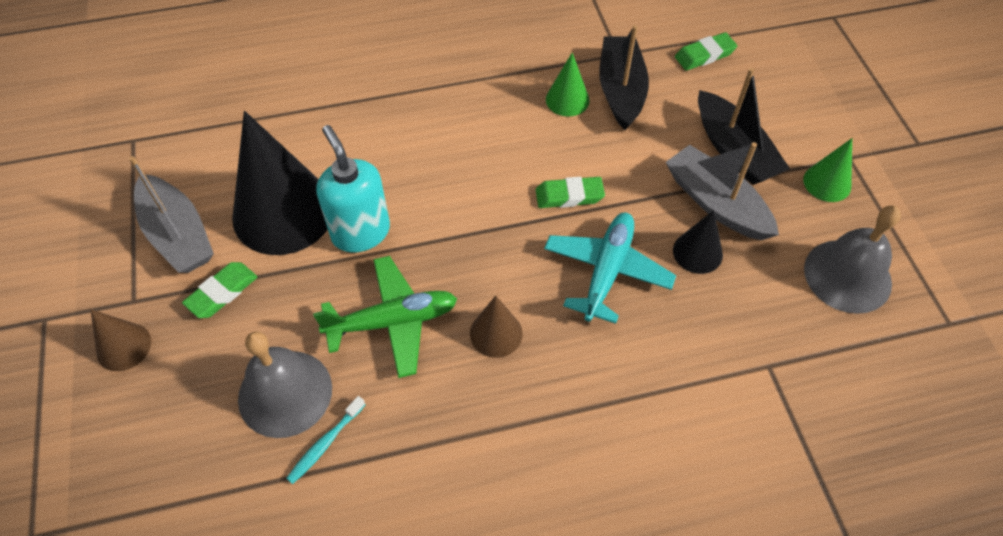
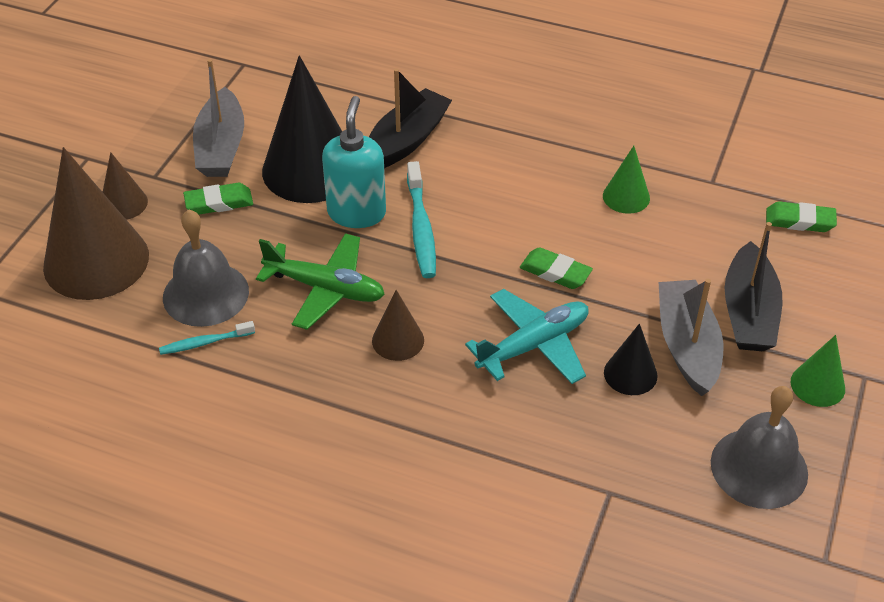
camera: 35 degrees right, 10 degrees down
(144, 424) = (96, 261): none -> brown cone
(428, 216) = (421, 228): none -> turquoise toothbrush
(620, 90) = (685, 212): black boat -> black boat (406, 140)

